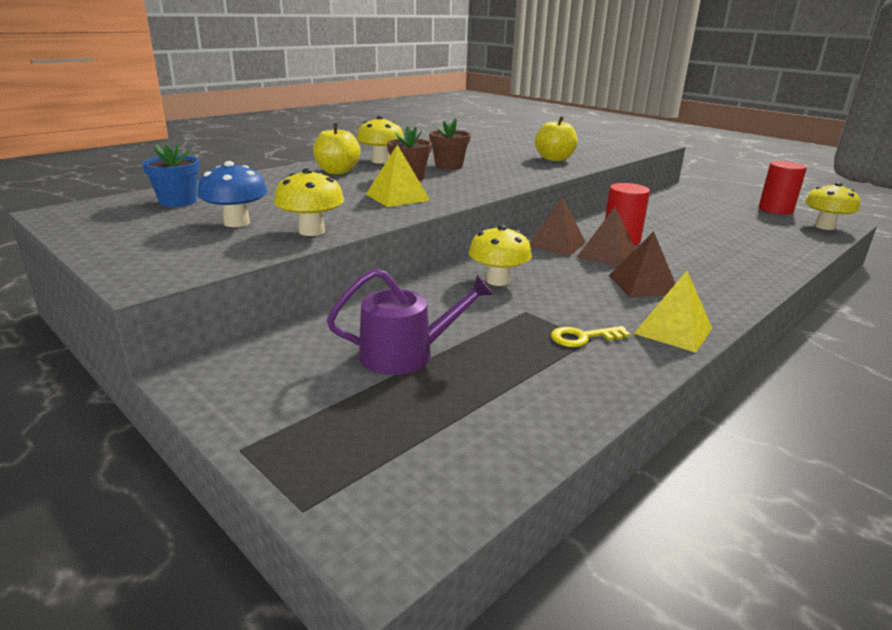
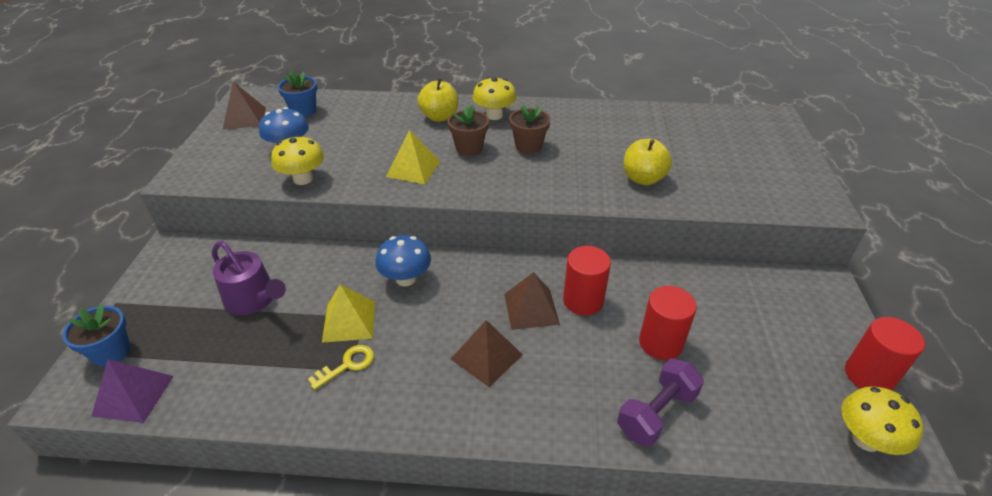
camera: 50 degrees right, 15 degrees up
(349, 478) = (111, 352): none -> blue flower pot
(467, 479) = (133, 395): none -> purple pyramid
(498, 281) = (406, 279): yellow mushroom -> blue mushroom
(556, 244) = (520, 270): brown pyramid -> brown pyramid (244, 118)
(583, 337) = (347, 365): yellow key -> yellow key turned 105 degrees clockwise
(673, 330) = (407, 409): yellow pyramid -> yellow pyramid (349, 321)
(694, 236) = (660, 343): none -> red cylinder
(760, 259) = (656, 413): none -> purple dumbbell

